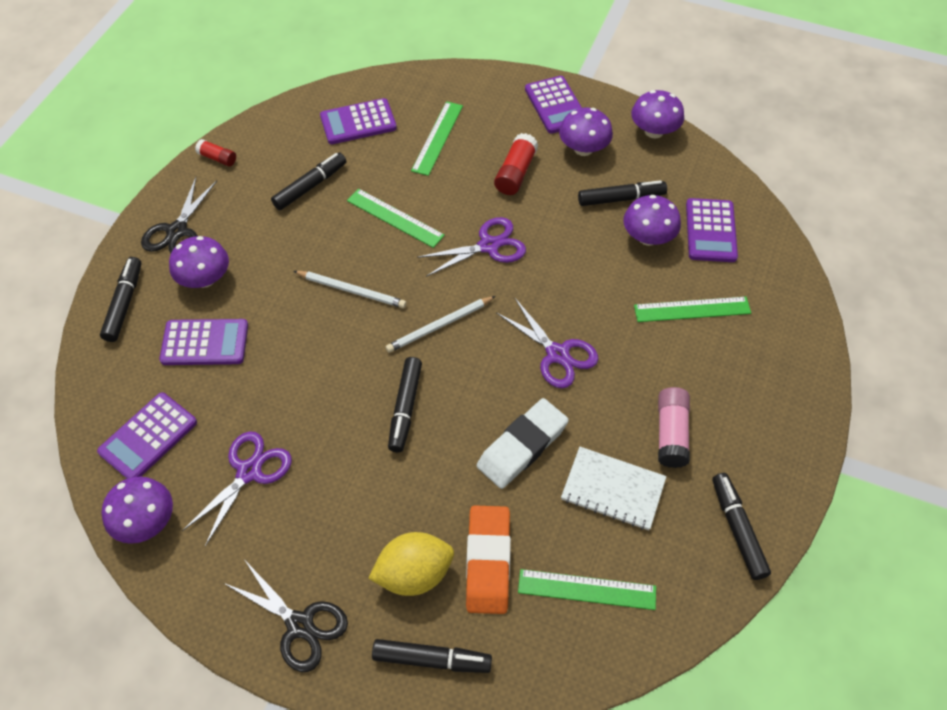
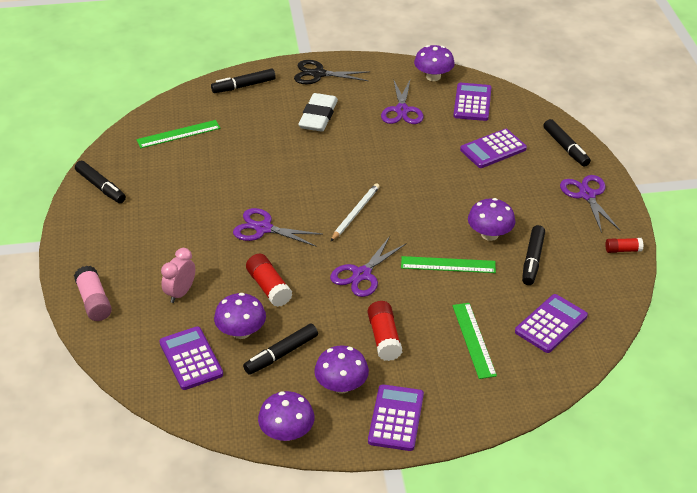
camera: 150 degrees right, 15 degrees down
(177, 231) = (587, 195): black scissors -> purple scissors
(205, 279) = (534, 178): purple mushroom -> purple mushroom (489, 234)
(351, 290) = (433, 209): white pencil -> none
(405, 408) = (340, 166): black marker -> none
(414, 574) = (276, 108): yellow lemon -> none
(488, 561) = (240, 125): orange eraser -> none
(522, 446) = (254, 176): white eraser -> white eraser (318, 116)
(555, 105) = (396, 418): purple calculator -> purple calculator turned 60 degrees clockwise
(593, 274) = (269, 287): none -> red glue stick
(613, 489) = (186, 177): white notebook -> none
(671, 433) = (162, 216): pink glue stick -> pink glue stick (94, 301)
(692, 309) = (180, 293): green ruler -> pink clock

